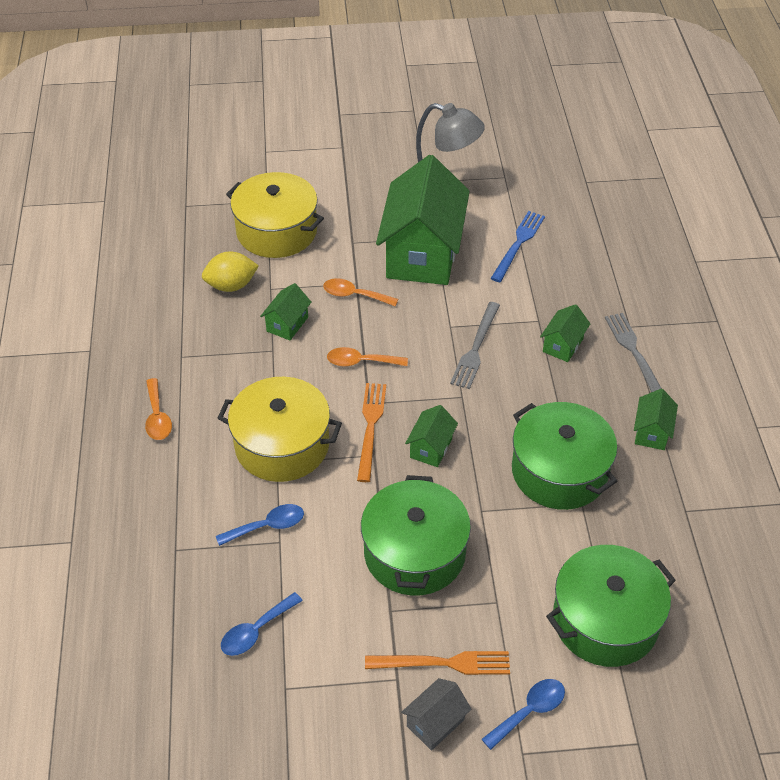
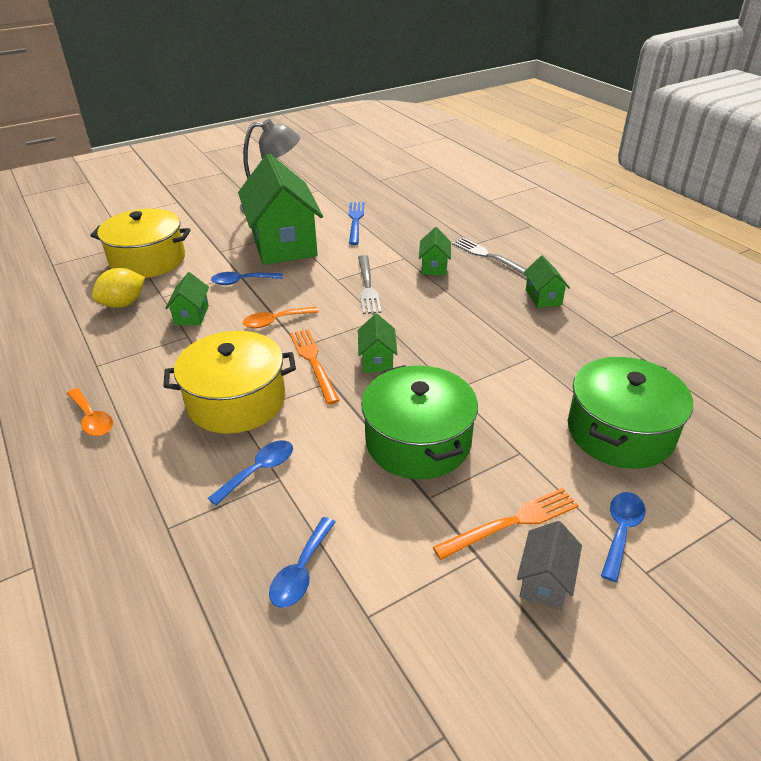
camera: 25 degrees left, 10 degrees down
(354, 295) = (242, 281): orange spoon -> blue spoon
(559, 471) = (495, 342): green pot -> none

